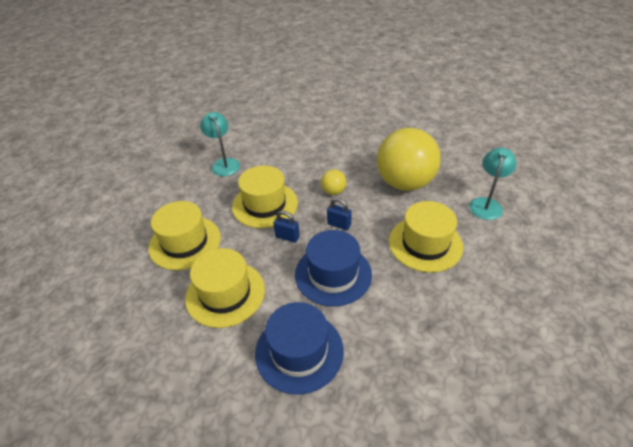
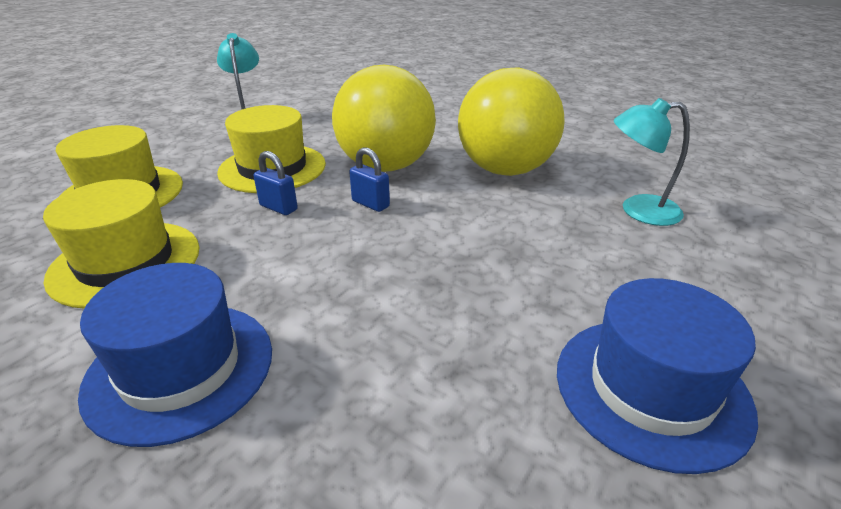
camera: 10 degrees right, 10 degrees down
(333, 191) = (386, 166): yellow ball -> yellow ball, size x2.40
(333, 274) = (320, 264): blue hat -> blue hat (651, 389)
(425, 244) = (506, 247): yellow hat -> none
(486, 204) = (638, 210): turquoise lamp -> turquoise lamp turned 120 degrees counterclockwise

